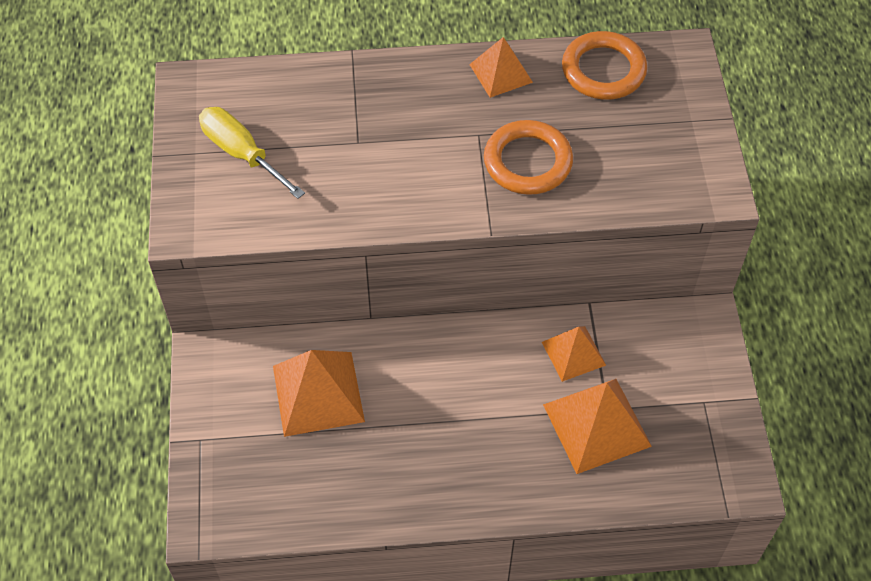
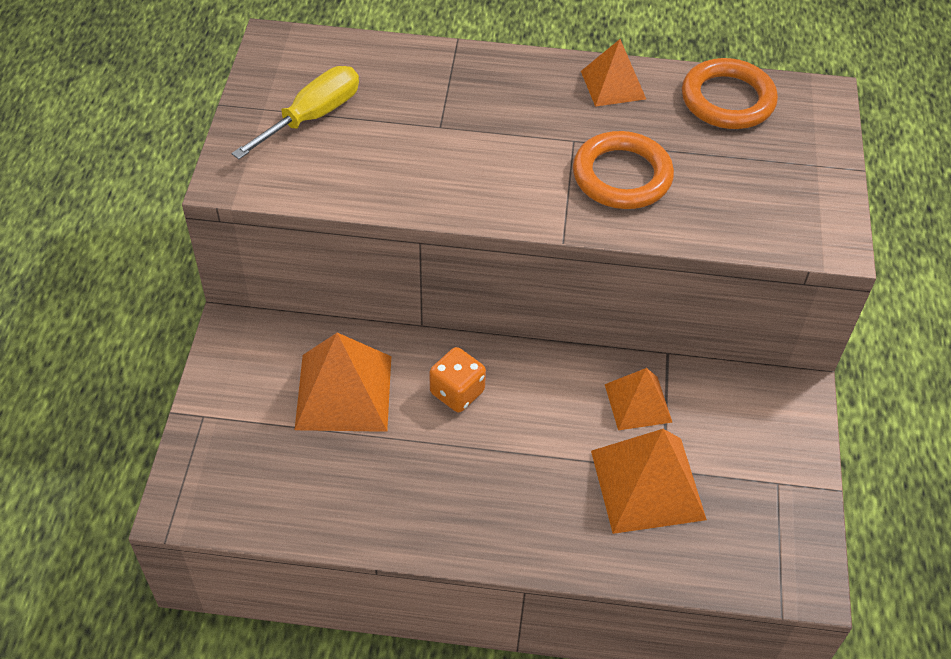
camera: 10 degrees right, 5 degrees down
(241, 153) = (312, 117): yellow screwdriver -> yellow screwdriver turned 75 degrees clockwise
(416, 374) = (457, 392): none -> orange dice

